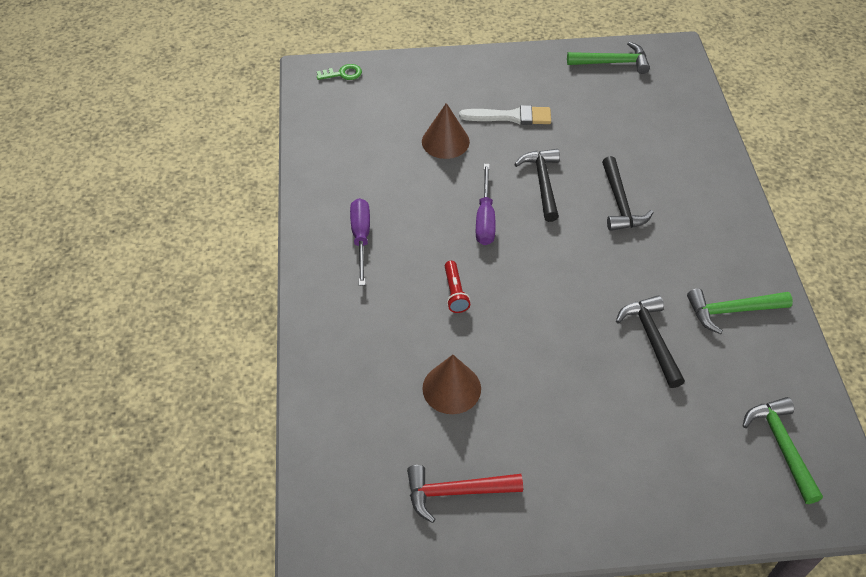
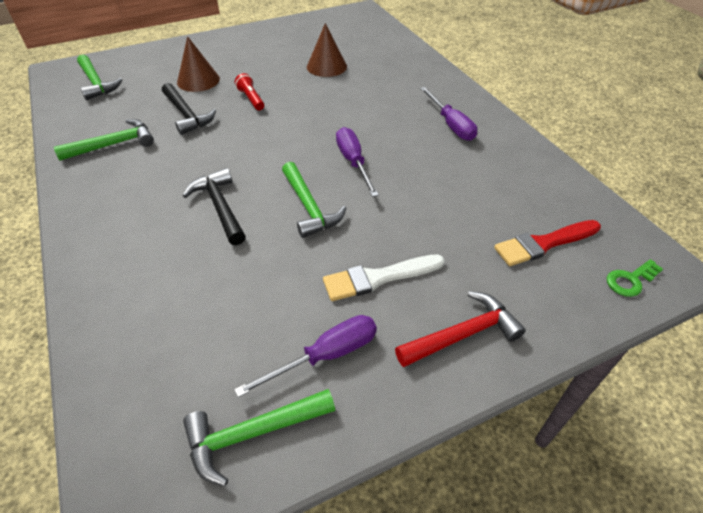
camera: 160 degrees right, 5 degrees down
(377, 108) = (543, 244): none -> red brush
(445, 141) = (437, 225): brown cone -> brown cone (198, 80)
(455, 293) = (351, 109): red flashlight -> red flashlight (251, 99)
(456, 492) = (303, 34): red hammer -> red hammer (463, 334)
(542, 183) = (309, 207): black hammer -> green hammer
(562, 84) = (326, 356): none -> purple screwdriver

